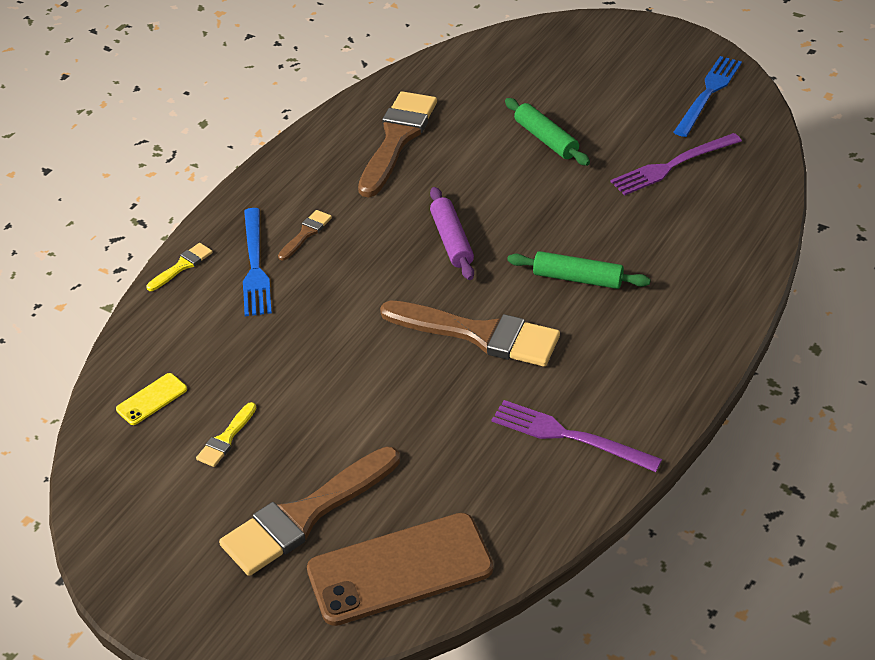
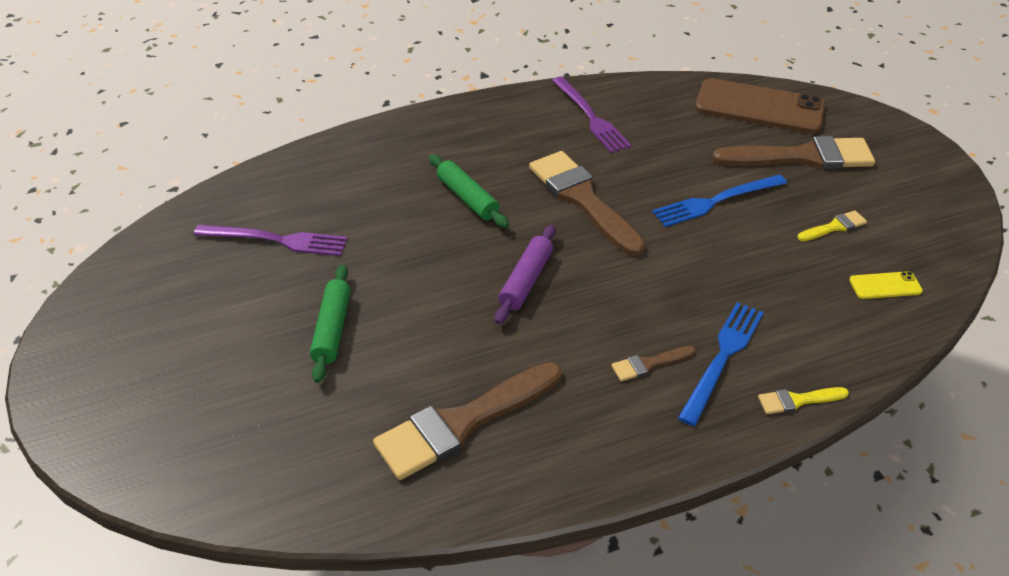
camera: 145 degrees left, 0 degrees up
(708, 94) = (142, 286): blue fork -> blue fork (716, 201)

